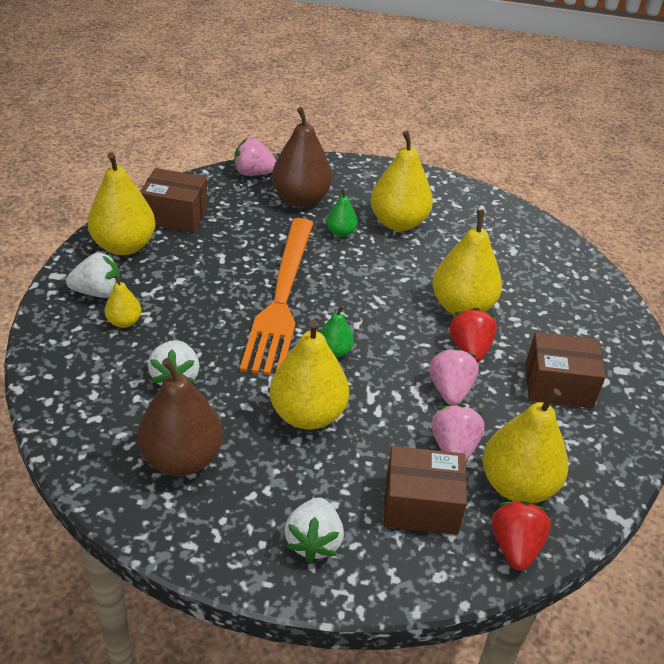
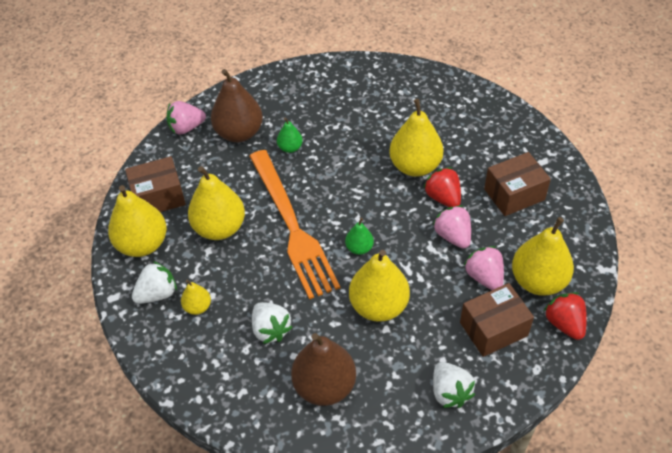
camera: 25 degrees left, 10 degrees up
(398, 222) = (323, 118): yellow pear -> yellow pear (219, 228)

